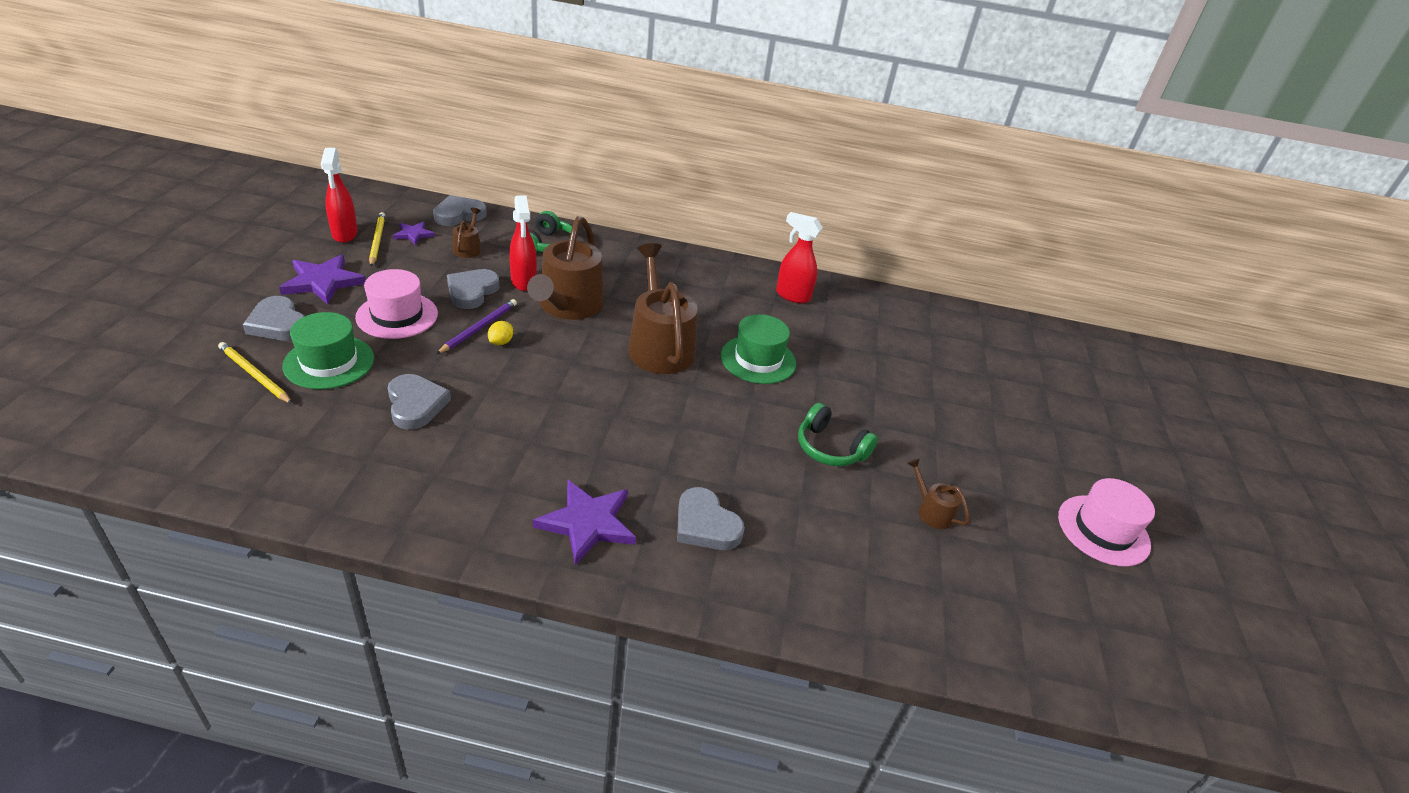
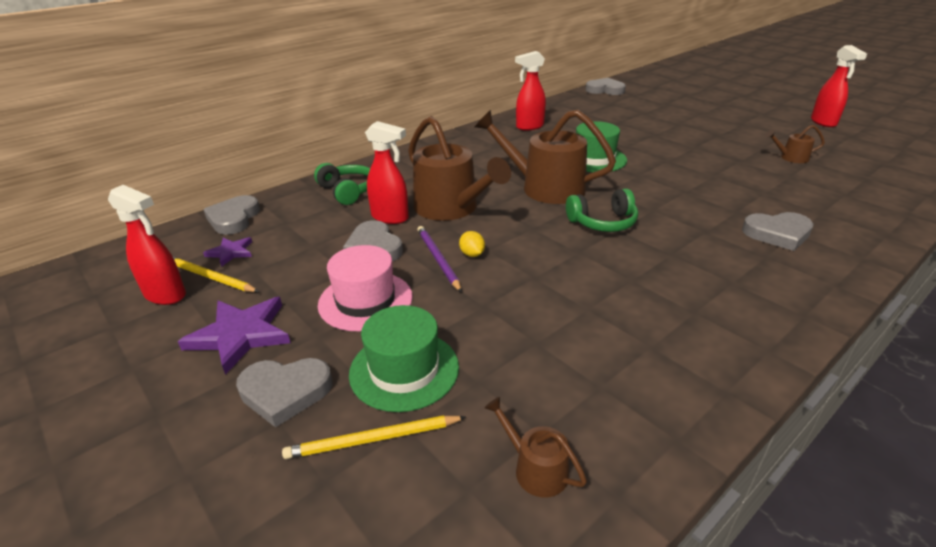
camera: 45 degrees left, 5 degrees down
(416, 404) = (531, 329): grey heart -> grey heart (605, 90)
(468, 248) = (299, 229): brown watering can -> brown watering can (535, 469)
(587, 523) = (757, 283): purple star -> none
(830, 448) = (711, 167): green headphones -> green headphones (603, 222)
(1103, 530) = (823, 122): pink hat -> red spray bottle

